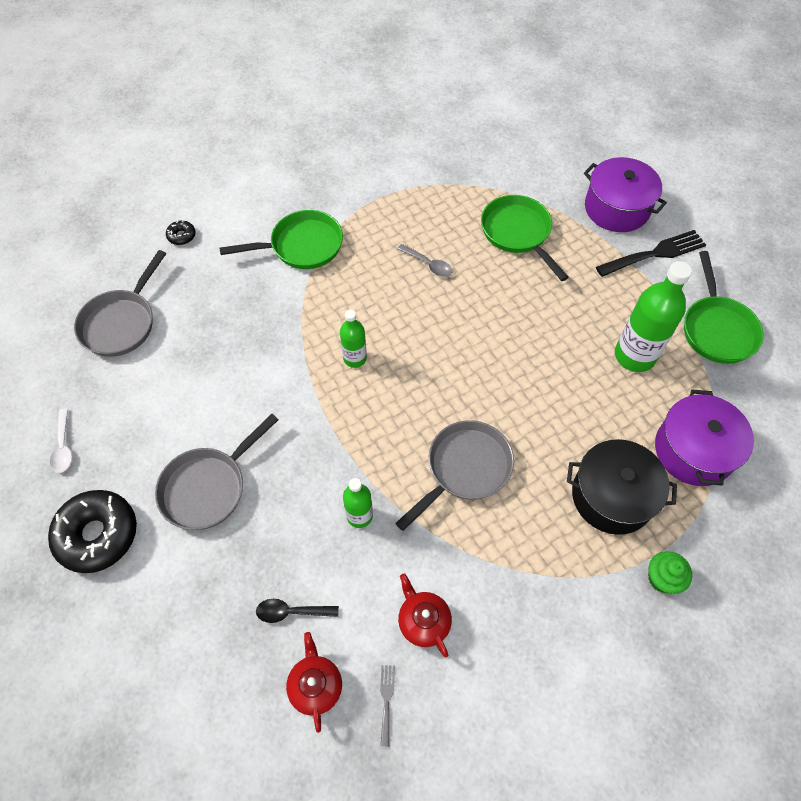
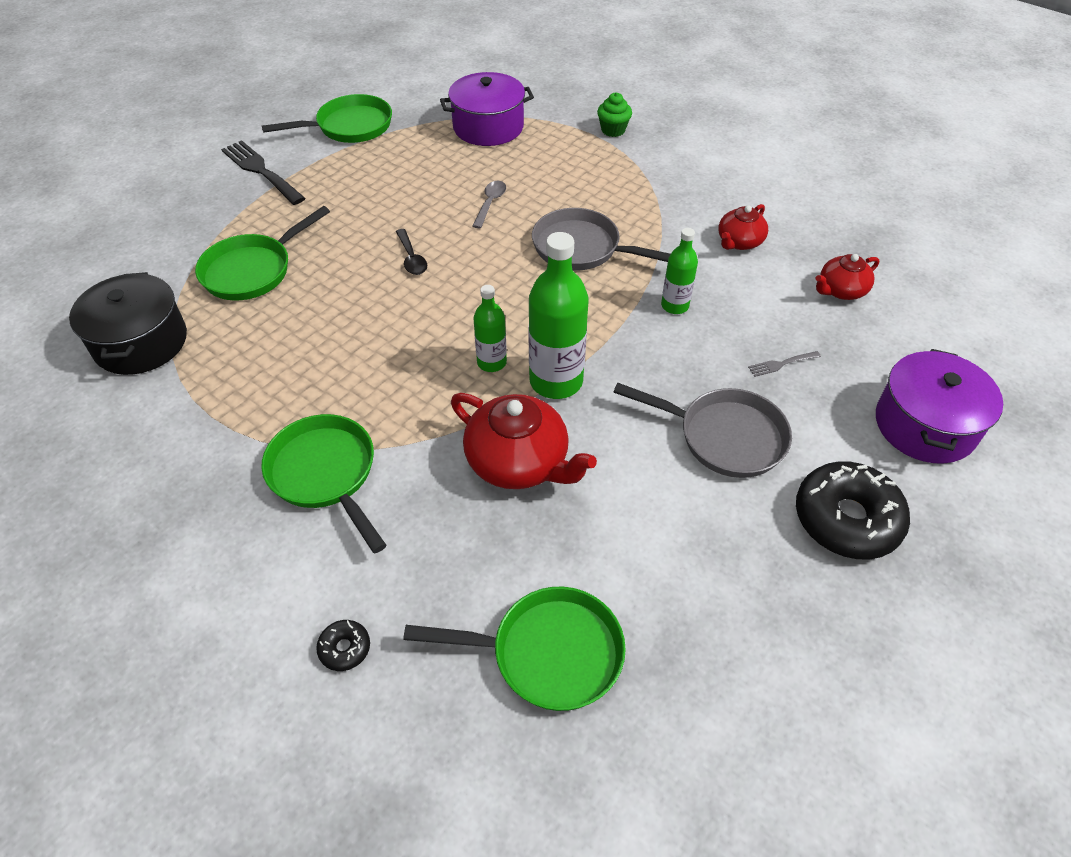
camera: 110 degrees left, 10 degrees down
(63, 446) = (773, 621): white spoon -> none
(121, 323) = (547, 653): grey pan -> green pan
(256, 348) = (519, 462): none -> red teapot
(291, 612) = (796, 325): black spoon -> black spoon (411, 258)
(386, 700) = (816, 247): grey fork -> grey fork (781, 364)
(428, 264) = (324, 335): grey spoon -> grey spoon (490, 203)
(612, 496) = (557, 162): black pot -> black pot (141, 342)
(616, 208) = (196, 204): purple pot -> purple pot (925, 425)
(634, 356) = (400, 168): green bottle -> green bottle (556, 381)

